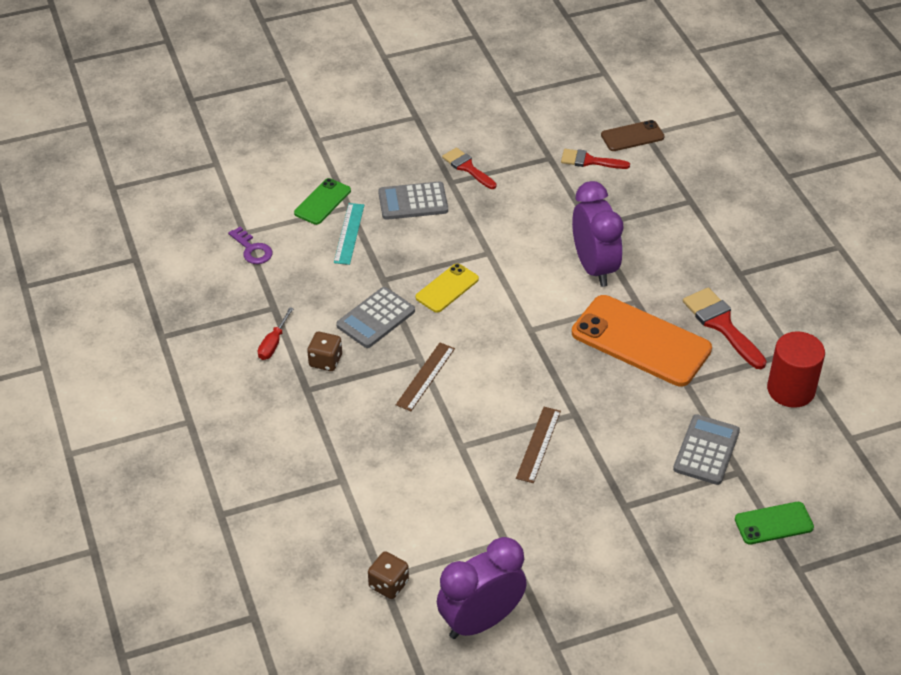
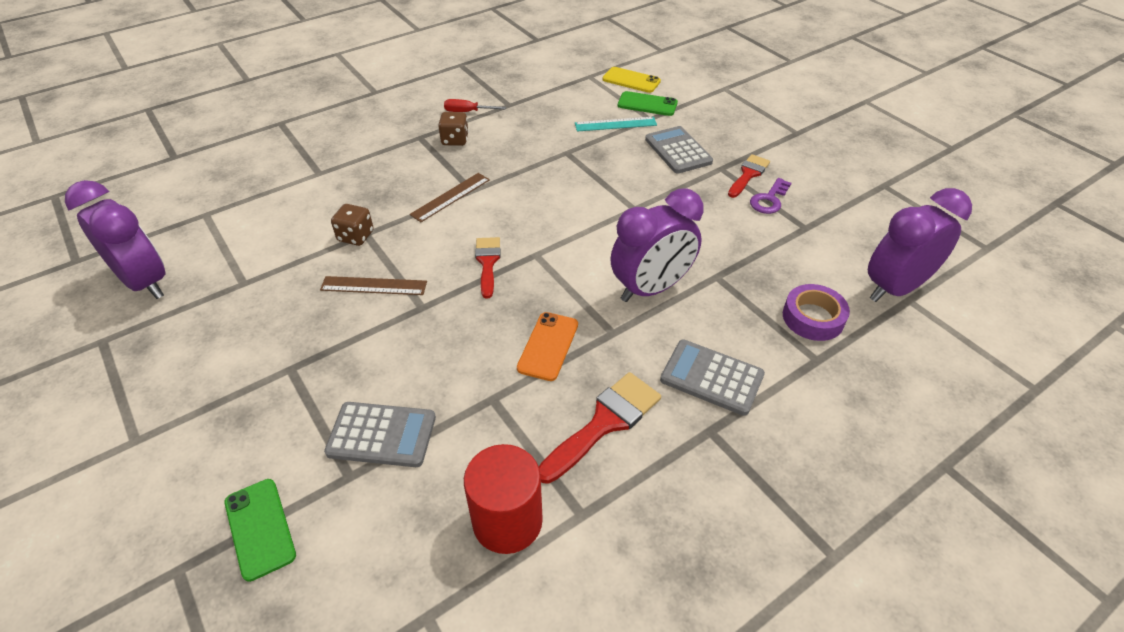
camera: 75 degrees right, 0 degrees up
(252, 249) = (571, 83): purple key -> purple key (769, 200)
(375, 318) = (515, 156): grey calculator -> grey calculator (711, 377)
(388, 584) = (197, 219): brown dice -> brown dice (356, 236)
(425, 376) = (450, 197): brown ruler -> brown ruler turned 60 degrees counterclockwise
(447, 288) = (571, 190): yellow phone -> yellow phone (631, 80)
(589, 161) = (823, 258): red brush -> red brush (487, 263)
(632, 136) = (894, 288): brown phone -> purple clock
(641, 341) = (548, 346): orange phone -> orange phone, size x0.51
(650, 189) = (813, 318): none -> purple tape

